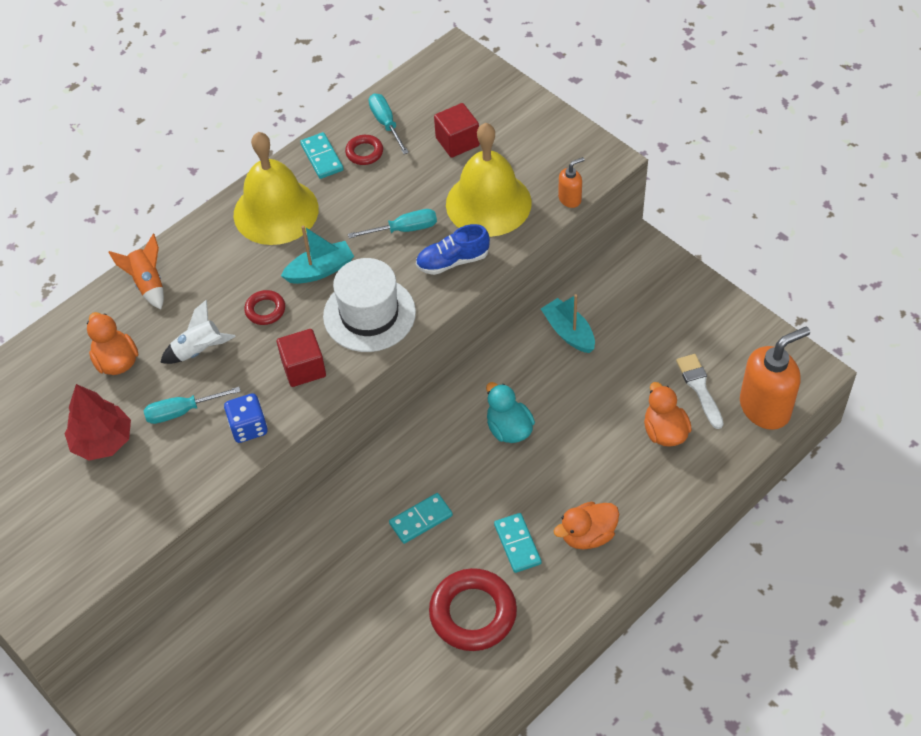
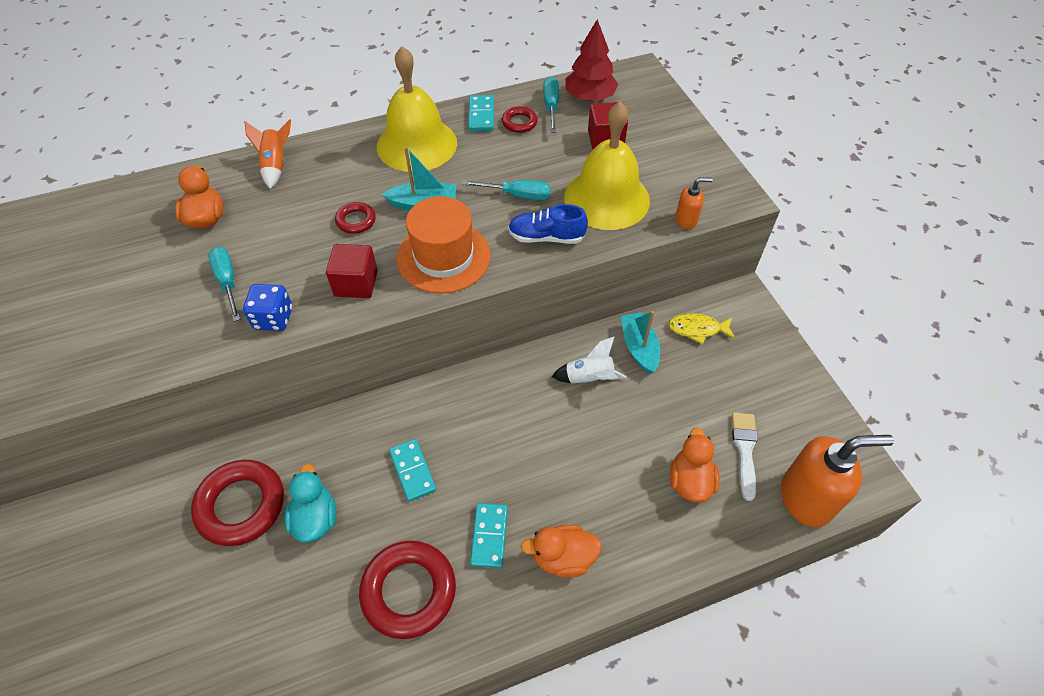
camera: 20 degrees right, 0 degrees up
(103, 441) = (146, 282): red tree -> red tree (590, 97)
(182, 411) = (227, 281): turquoise screwdriver -> turquoise screwdriver turned 60 degrees clockwise
(199, 350) = (278, 234): white rocket -> white rocket (589, 378)
(283, 609) = (241, 505): none -> red ring
(369, 314) = (443, 257): white hat -> orange hat
(421, 520) = (412, 471): turquoise domino -> turquoise domino turned 75 degrees clockwise
(509, 429) = (539, 416): turquoise duck -> turquoise duck (315, 518)
(613, 295) = (697, 329): none -> yellow fish

